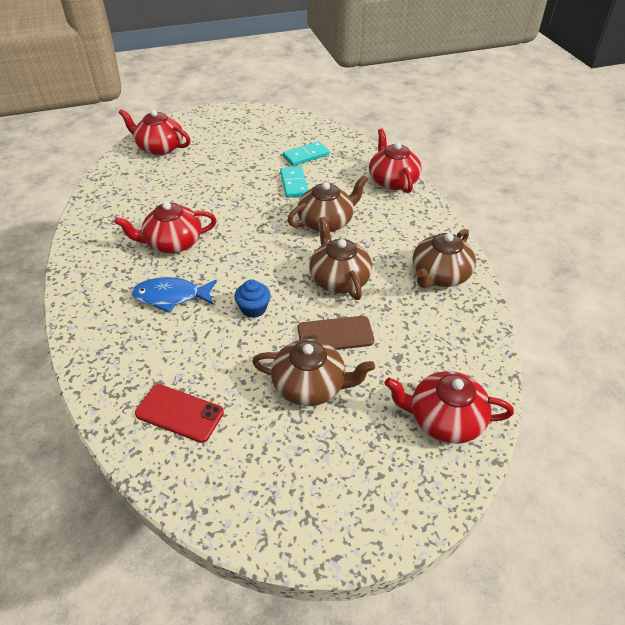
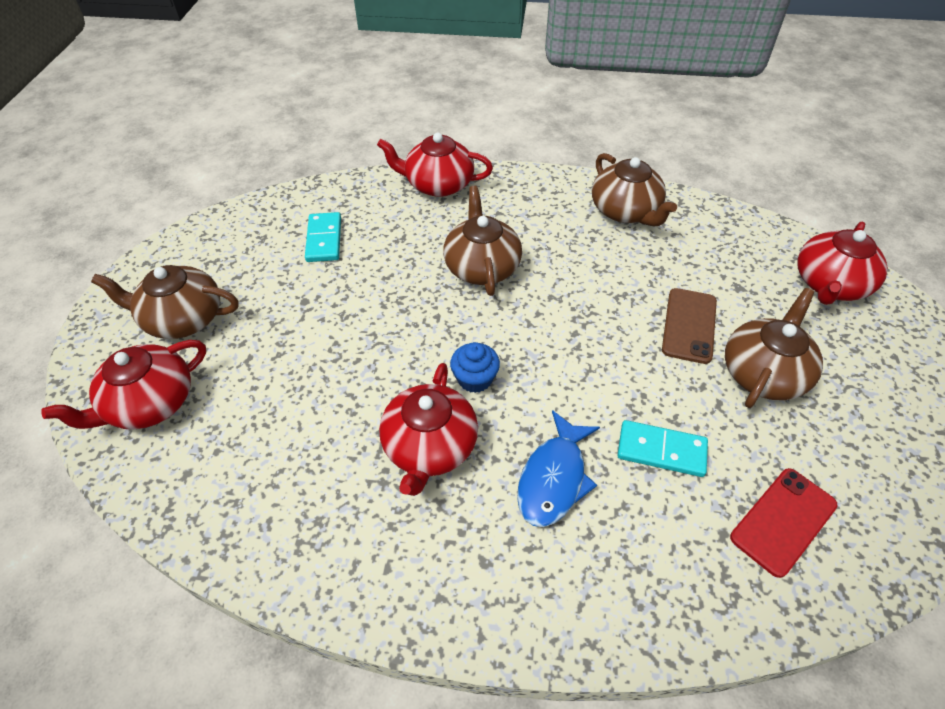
camera: 65 degrees left, 5 degrees up
(253, 308) = (616, 388): blue cupcake -> blue cupcake (475, 379)
(294, 184) = (380, 271): turquoise domino -> turquoise domino (661, 450)
(339, 279) = (596, 291): brown teapot -> brown teapot (183, 318)

